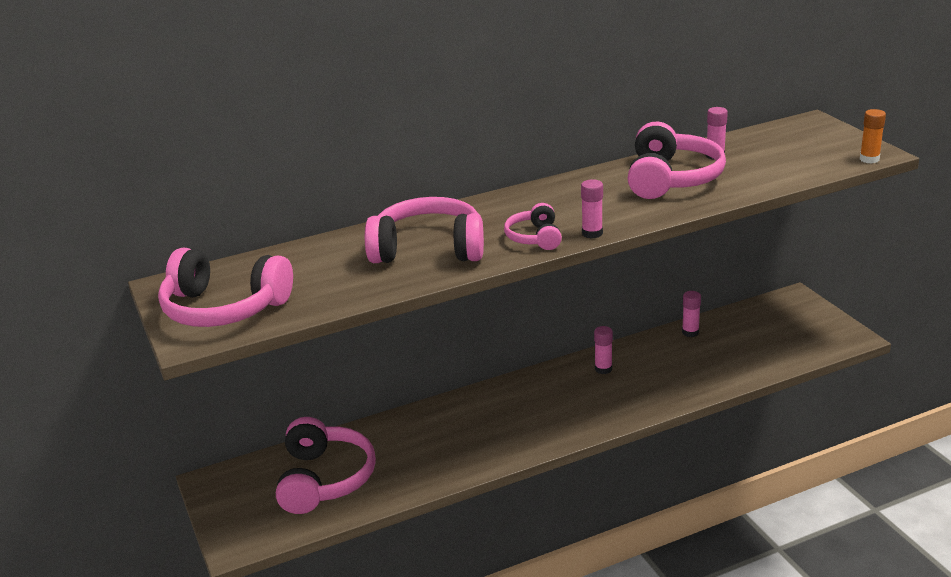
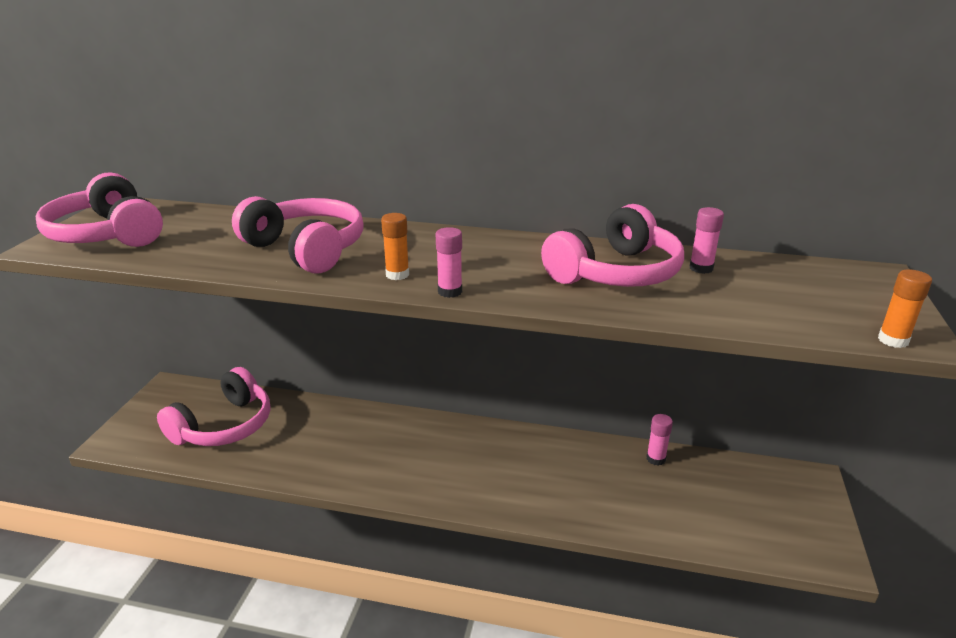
camera: 35 degrees right, 0 degrees up
(535, 238) = (397, 274): pink headphones -> orange glue stick
(603, 369) = (533, 451): pink glue stick -> none

